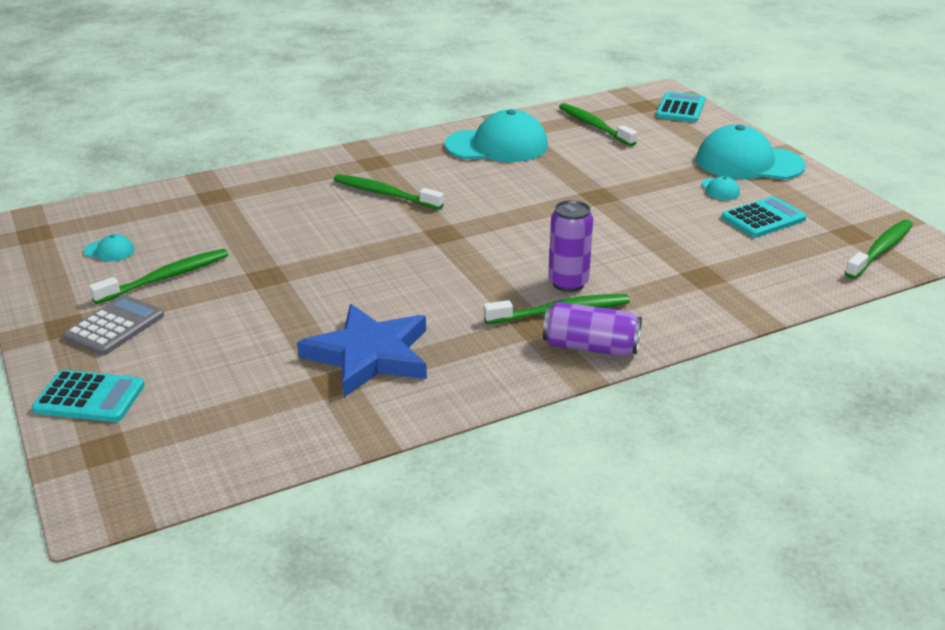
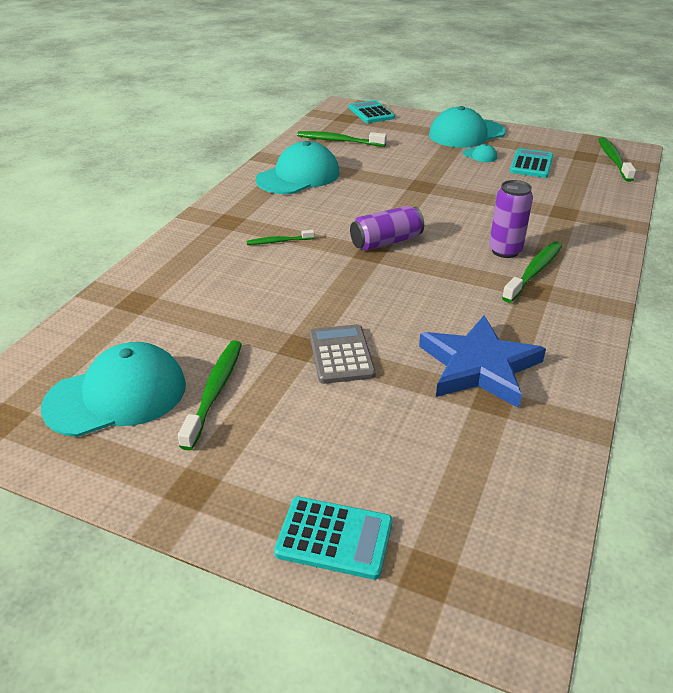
camera: 40 degrees left, 5 degrees up
(89, 398) = (334, 538): turquoise calculator -> turquoise calculator turned 45 degrees clockwise
(109, 251) = (117, 395): turquoise cap -> turquoise cap, size x2.42
(115, 326) = (243, 460): grey calculator -> grey calculator (341, 354)
(385, 194) = (278, 241): green toothbrush -> green toothbrush, size x0.58
(590, 347) = (589, 286): purple can -> purple can (386, 242)

